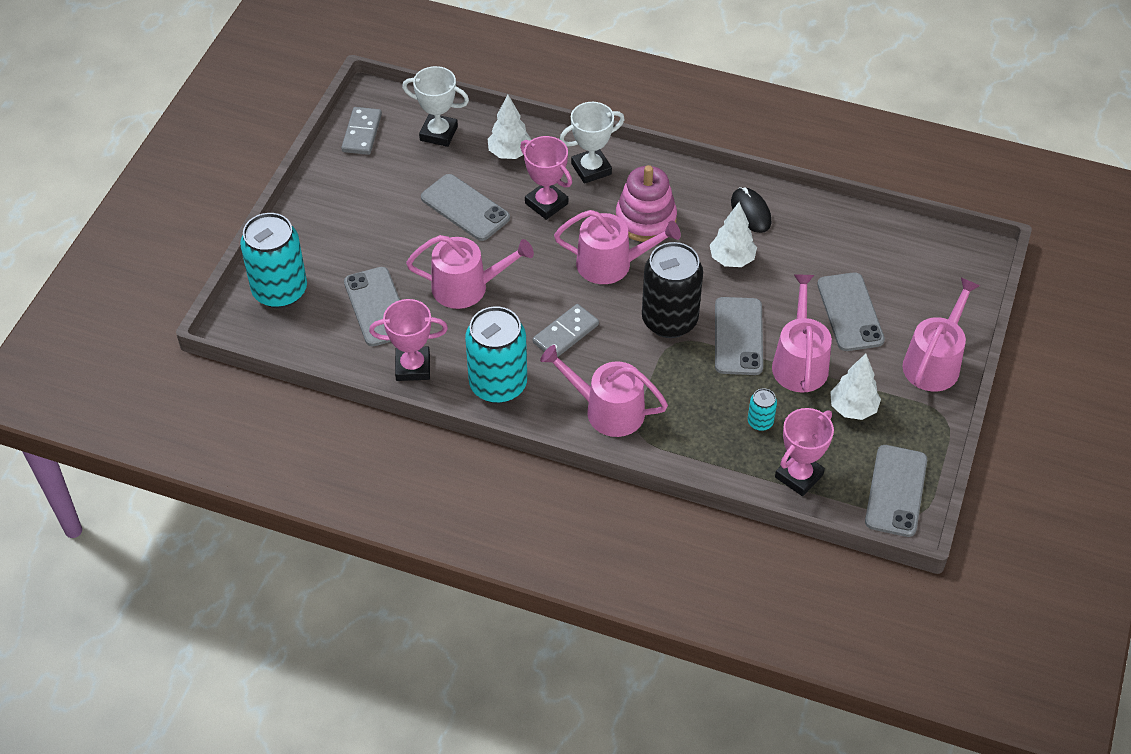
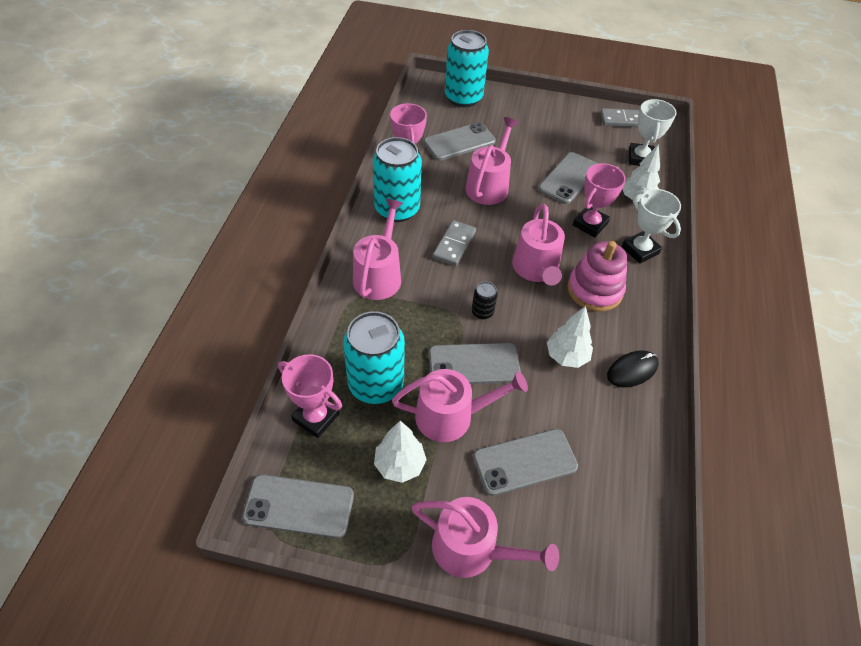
camera: 80 degrees right, 0 degrees up
(467, 287) = (489, 185): pink watering can -> pink watering can turned 150 degrees counterclockwise
(566, 334) = (454, 245): grey domino -> grey domino turned 75 degrees clockwise
(669, 320) = (482, 312): black can -> black can, size x0.44
(760, 422) = (376, 384): turquoise can -> turquoise can, size x2.25

